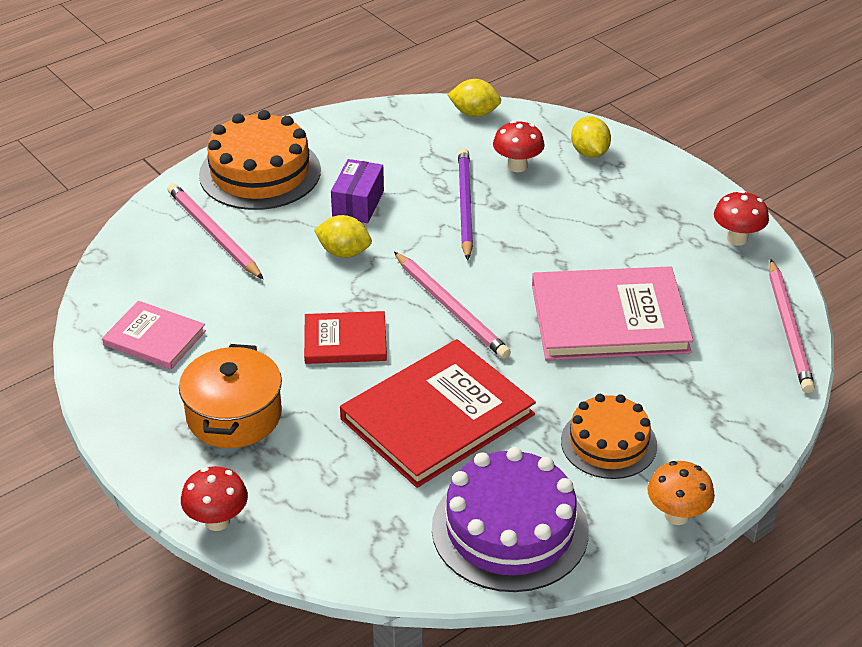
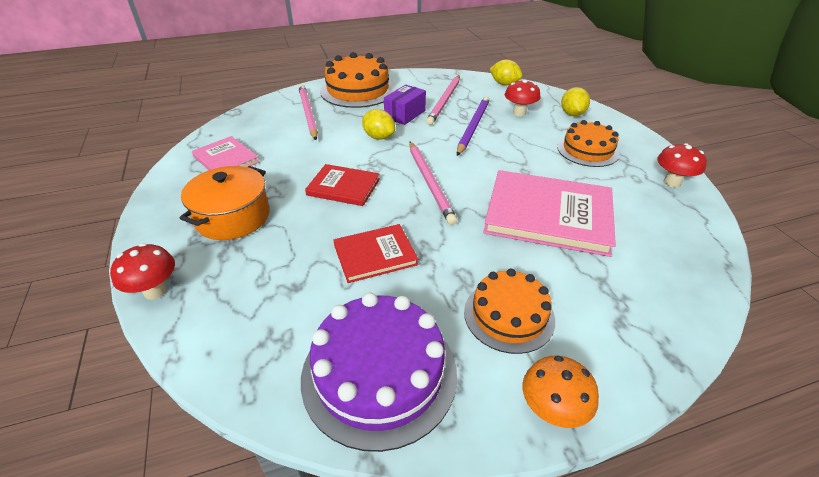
camera: 20 degrees right, 0 degrees up
(437, 416) = (375, 255): red book -> red book, size x0.55
(627, 212) = (587, 150): none -> orange cake
(789, 329) = (708, 258): pink pencil -> pink pencil (444, 101)

